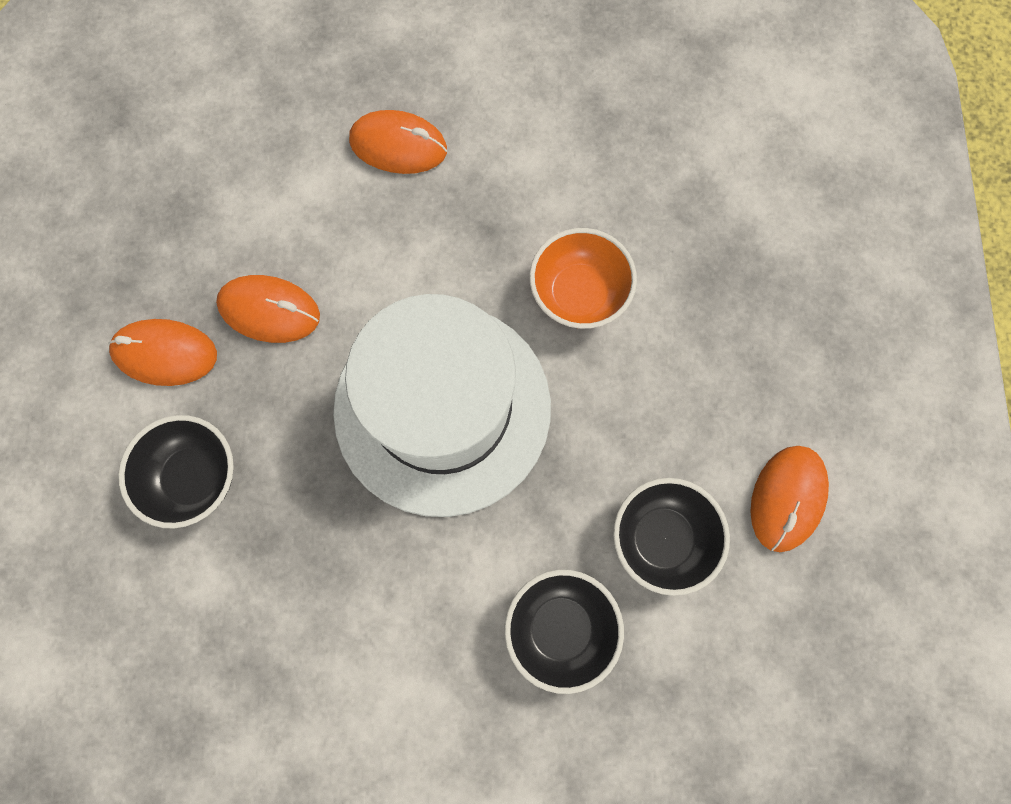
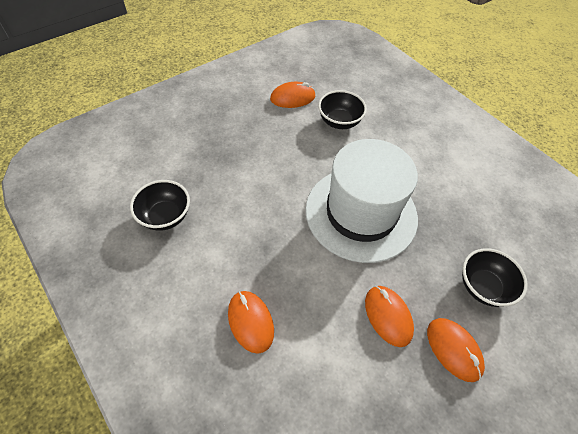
camera: 130 degrees left, 20 degrees down
(560, 628) = (396, 132): black bowl -> black bowl (165, 216)
(578, 294) = (268, 195): orange bowl -> none

